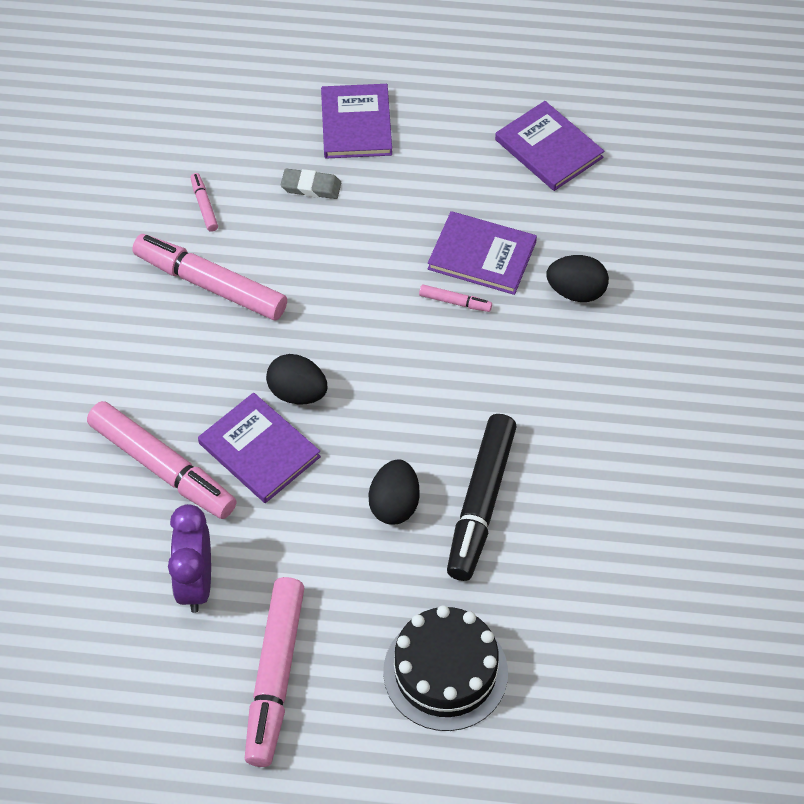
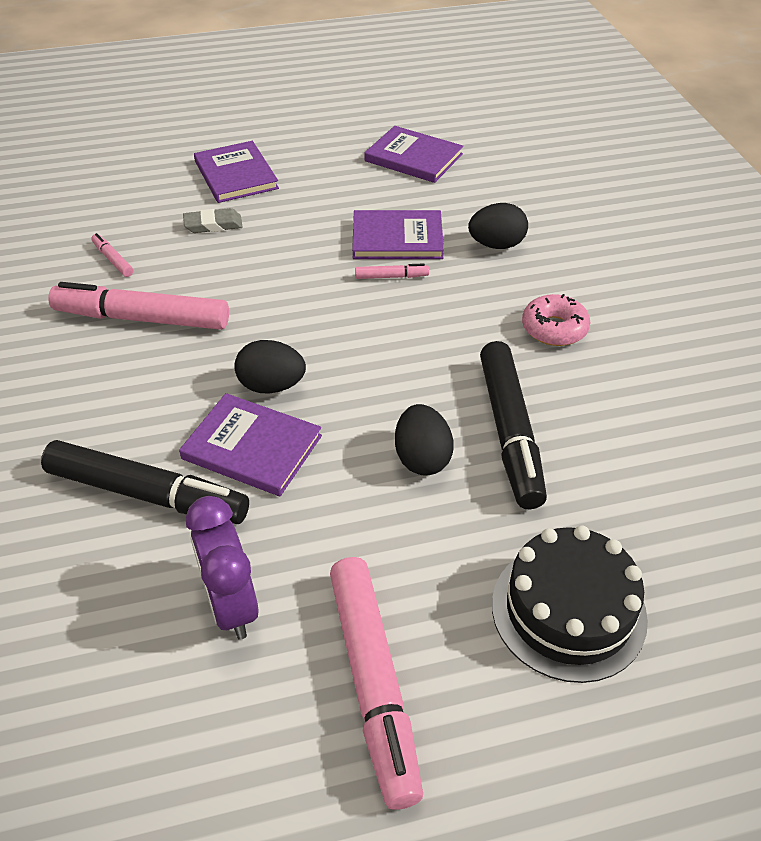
camera: 20 degrees left, 10 degrees down
(162, 468) = (147, 494): pink marker -> black marker
(578, 408) = (554, 328): none -> pink donut

